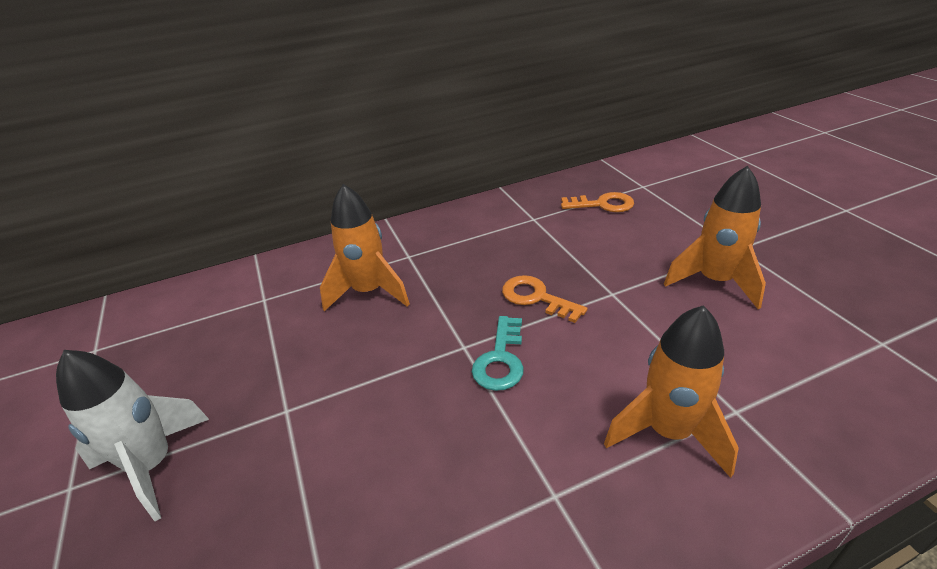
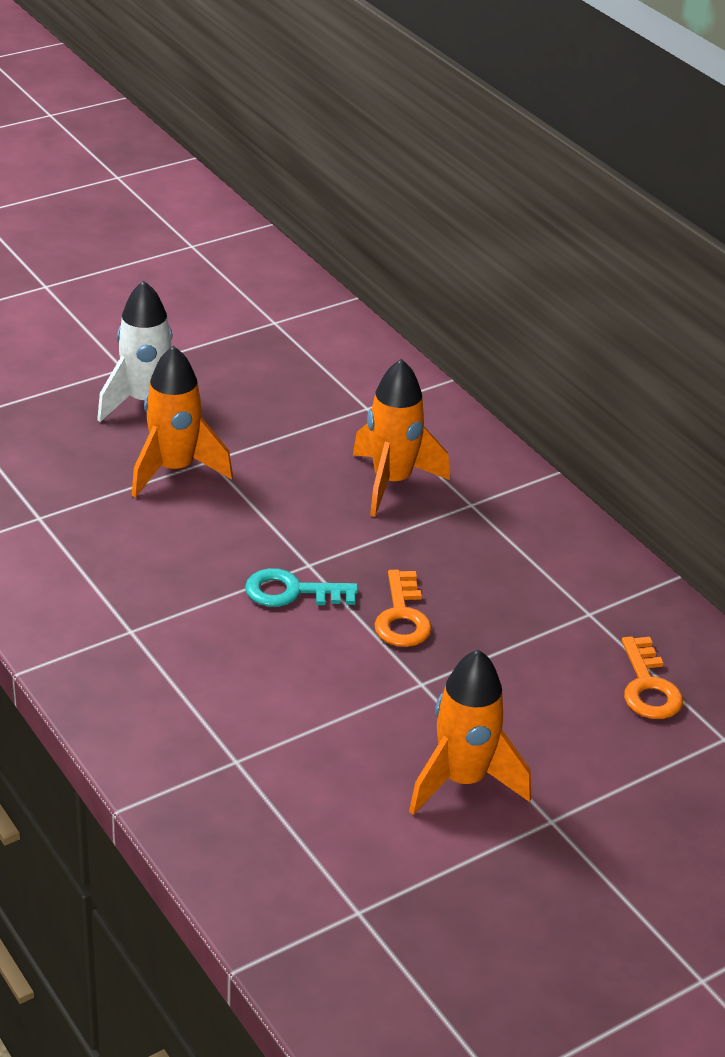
camera: 75 degrees right, 0 degrees up
(536, 297) = (402, 617): orange key -> orange key turned 150 degrees clockwise
(668, 432) = (205, 707): orange rocket -> orange rocket (174, 470)

